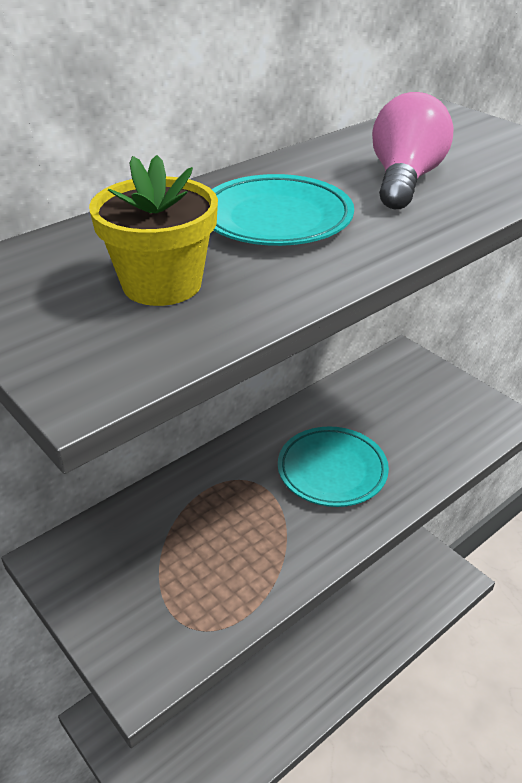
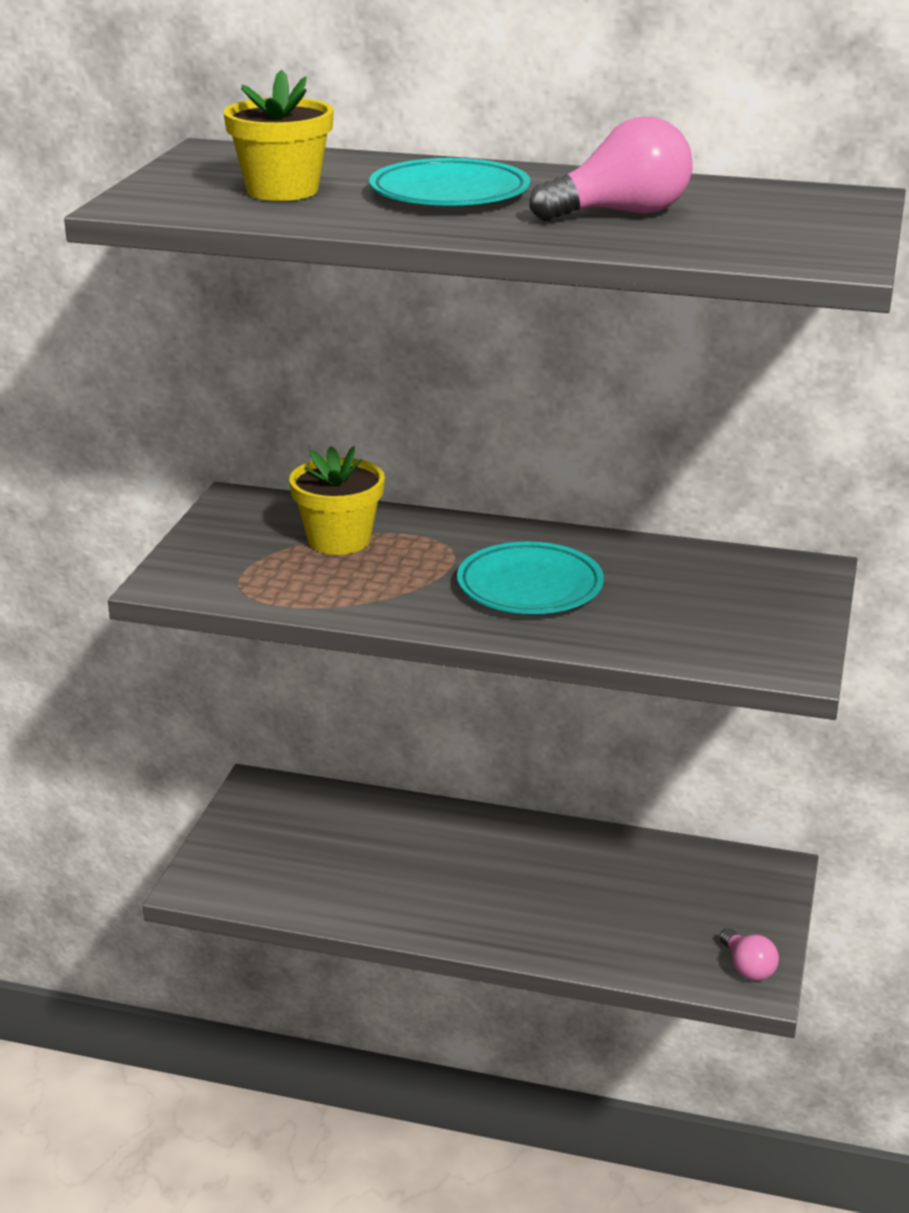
camera: 55 degrees right, 10 degrees down
(178, 531) = (339, 540): none -> yellow flower pot
(446, 575) = (747, 968): none -> pink light bulb

